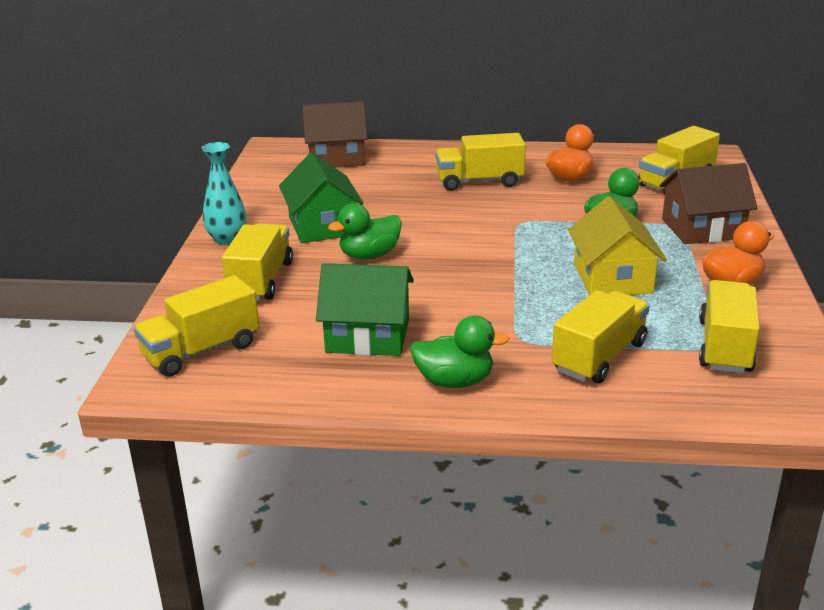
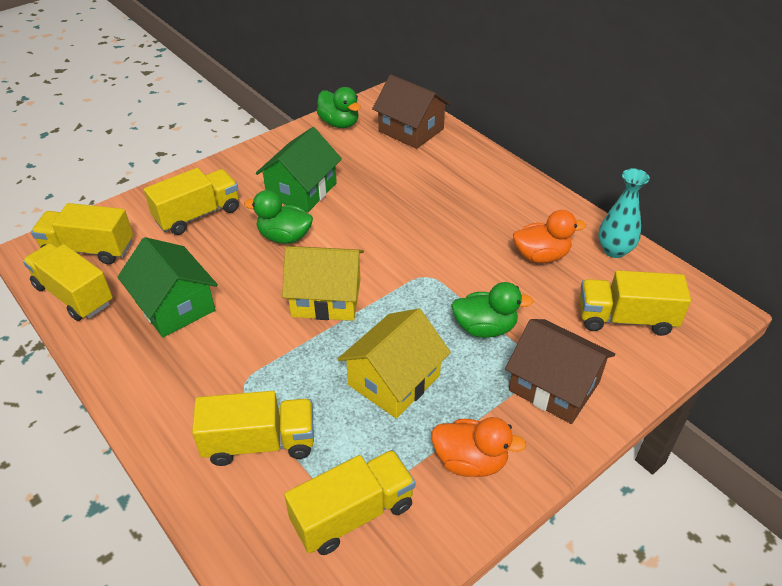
camera: 45 degrees right, 15 degrees up
(227, 239) = (236, 166): turquoise vase -> turquoise vase (614, 250)
(454, 381) = (153, 384): green duck -> green duck (339, 123)
(478, 268) = (326, 298): none -> yellow house
(479, 182) = (467, 215): yellow truck -> yellow truck (74, 295)

